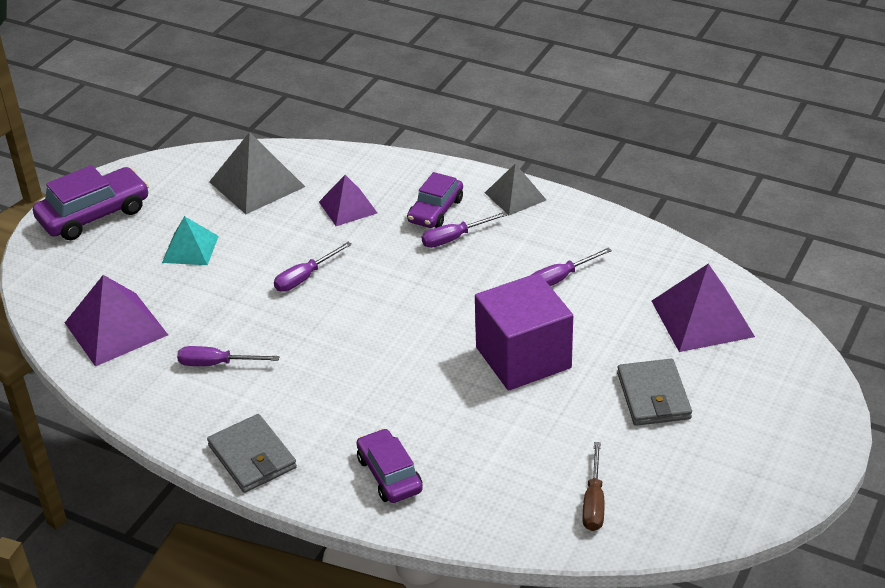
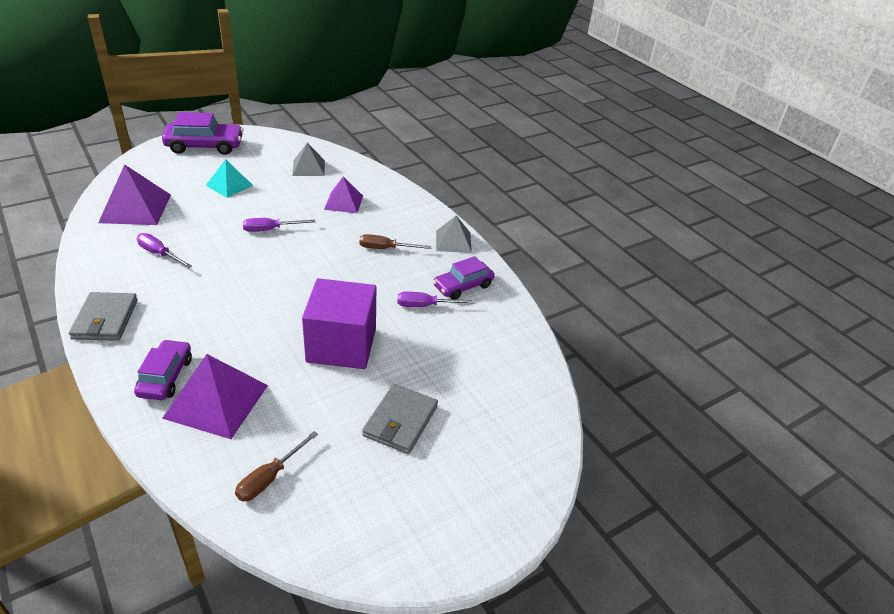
camera: 25 degrees right, 0 degrees up
(257, 184) = (308, 168): grey pyramid -> grey pyramid, size x0.63
(436, 211) = (393, 227): purple car -> purple car (463, 286)
(454, 238) = (385, 248): purple screwdriver -> brown screwdriver
(702, 318) = (496, 383): purple pyramid -> purple pyramid (216, 401)

